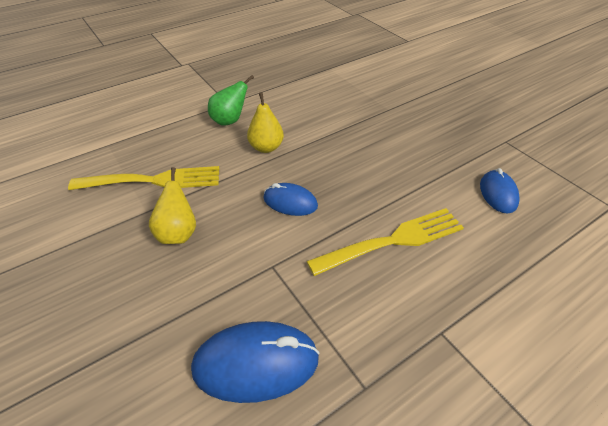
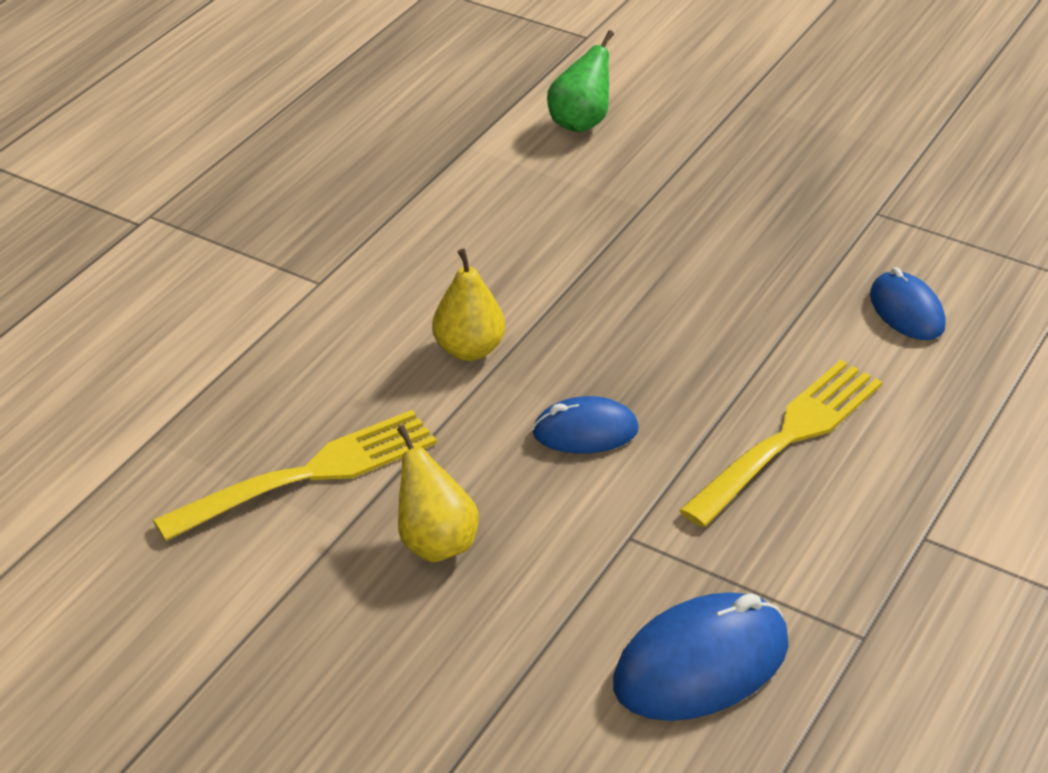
camera: 25 degrees left, 5 degrees down
(230, 121) = (355, 318): green pear -> green pear (580, 122)

